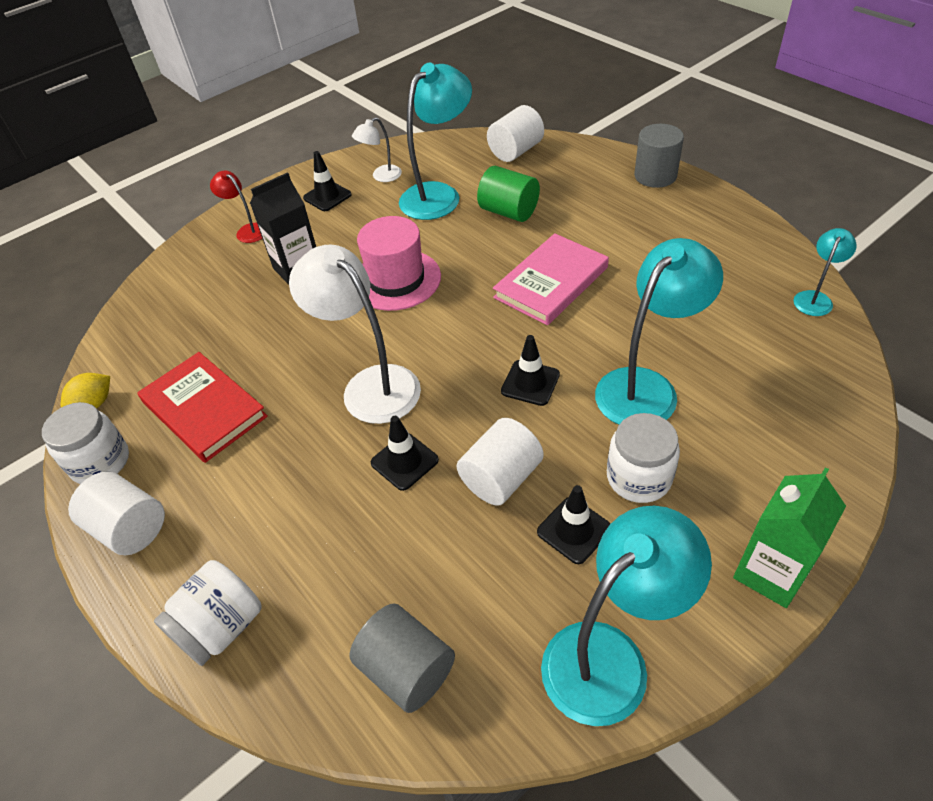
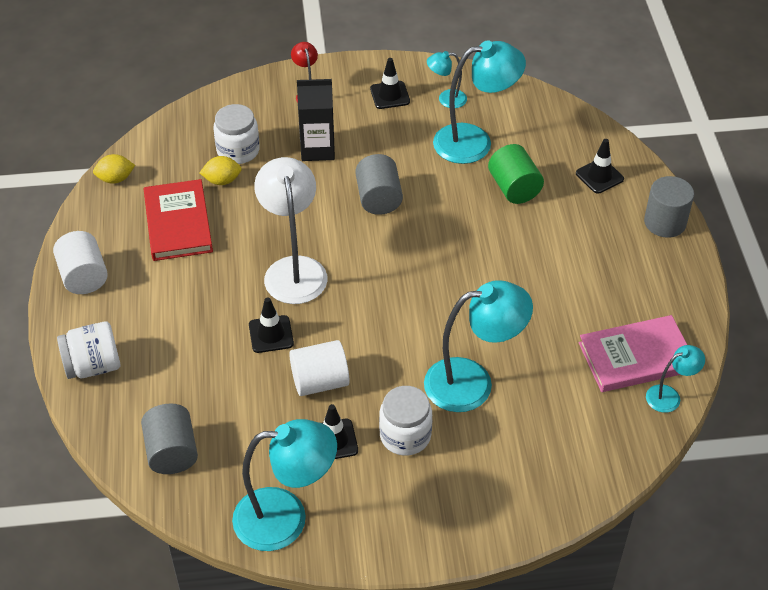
camera: 30 degrees right, 0 degrees up
(100, 462) = (94, 223): white jar -> white jar (238, 151)
(221, 344) = (222, 180): none -> yellow lemon
(381, 176) = (446, 99): white lamp -> turquoise lamp
(396, 280) = (378, 198): pink hat -> grey cylinder
(515, 151) = (574, 134): white cylinder -> none
(530, 383) = (398, 332): black traffic cone -> black traffic cone (599, 176)
(551, 282) = (486, 266): pink book -> pink book (636, 357)
(770, 572) = (425, 538): green carton -> none

